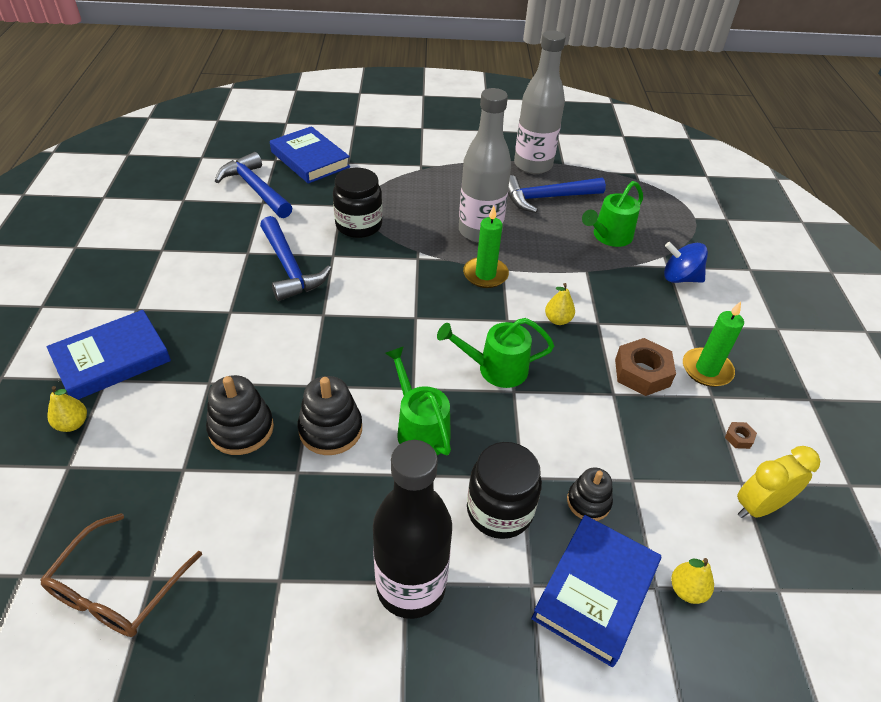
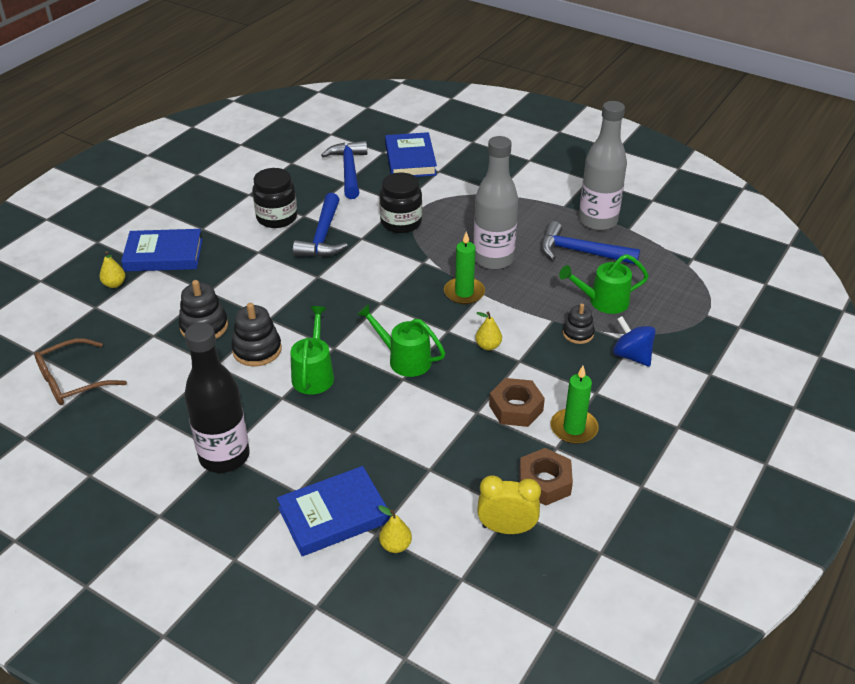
camera: 35 degrees right, 5 degrees down
(499, 510) = (318, 443): black jar -> black jar (277, 217)
(588, 502) = (383, 467): black stacking toy -> black stacking toy (578, 333)
(739, 438) = (544, 482): brown nut -> brown nut, size x2.22

